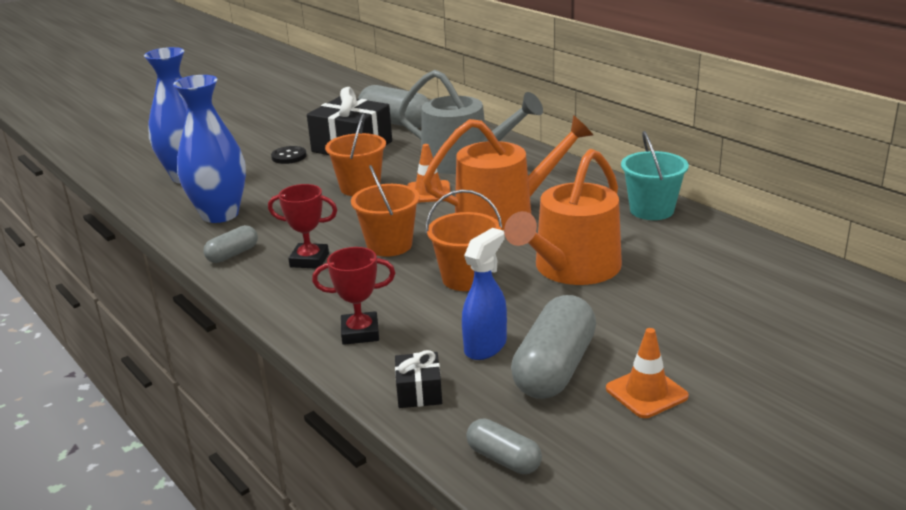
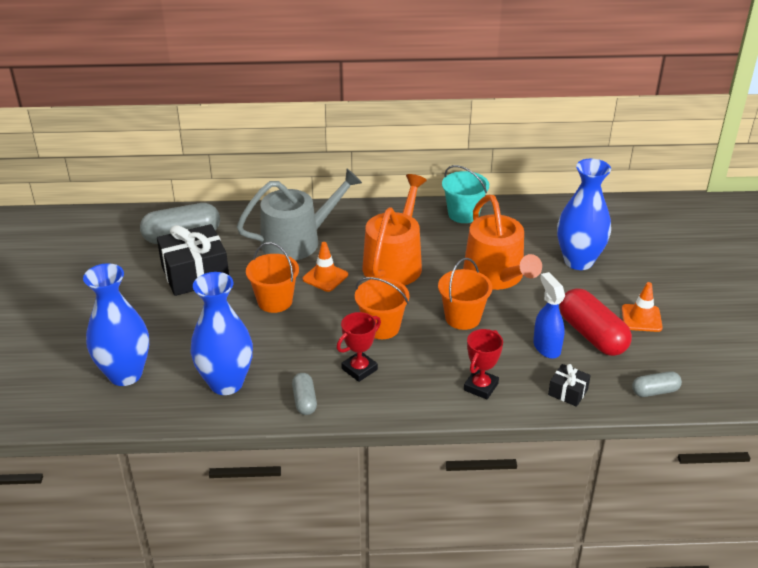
camera: 55 degrees left, 10 degrees up
(289, 156) = (166, 310): black button -> none
(555, 368) = (592, 335): grey capsule -> red capsule
(690, 305) = (578, 261): none -> blue vase

